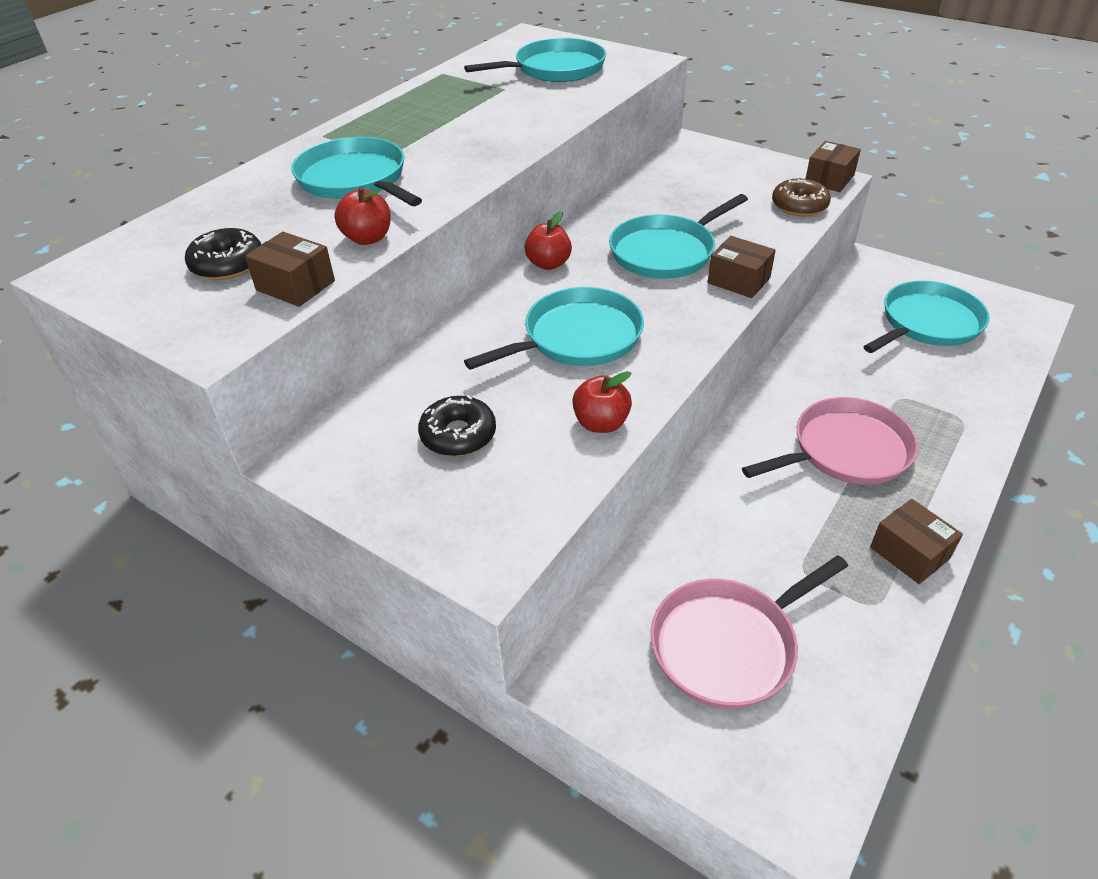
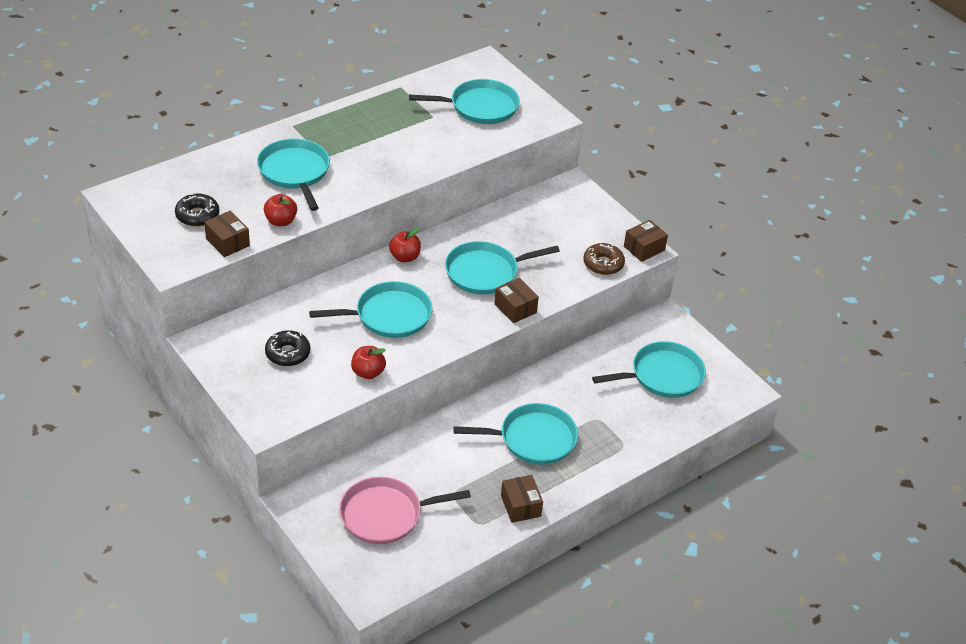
camera: 15 degrees right, 0 degrees up
(845, 450) = (533, 439): pink pan -> turquoise pan

